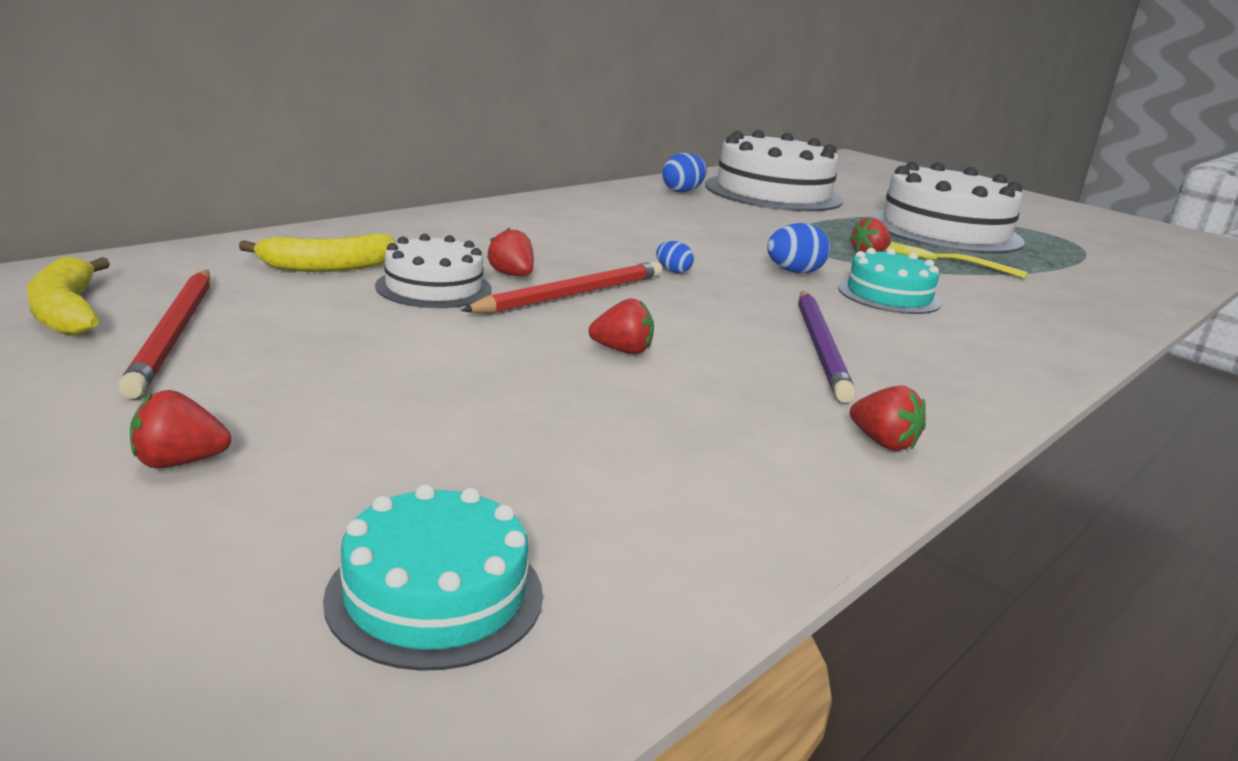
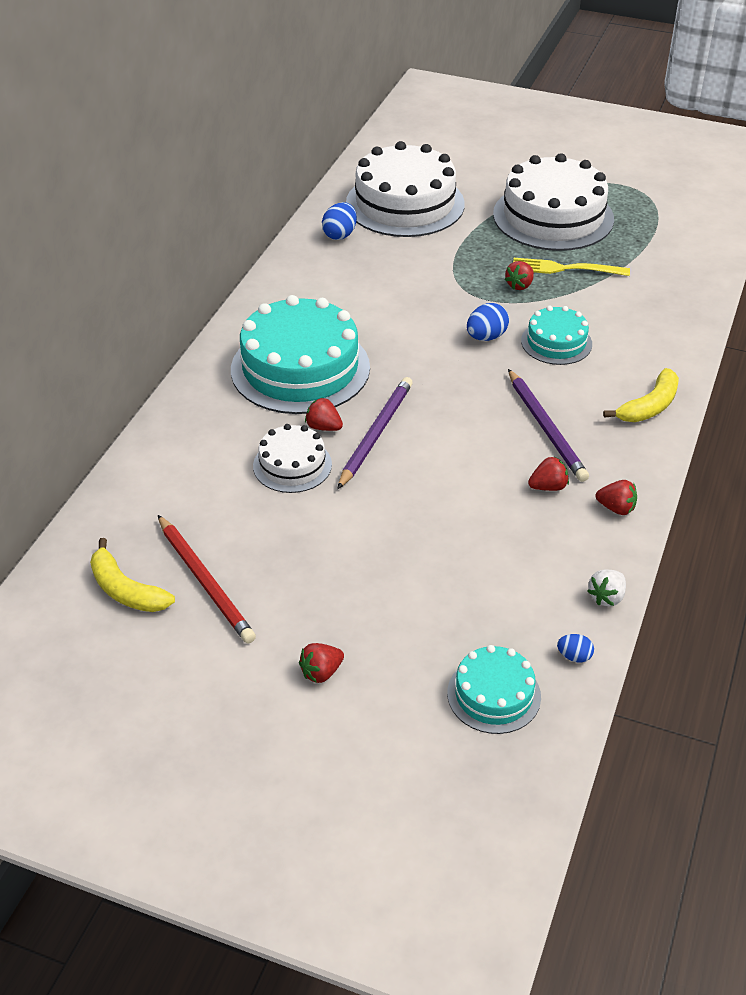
camera: 20 degrees left, 20 degrees up
(327, 267) = (210, 471): yellow banana -> yellow banana (649, 406)
(537, 239) = (300, 368): none -> turquoise cake
(572, 294) = (375, 434): red pencil -> purple pencil
(622, 351) = (445, 484): red strawberry -> red strawberry (548, 487)
(673, 271) = (413, 373): blue egg -> blue egg (574, 656)
(791, 536) = (606, 597): none -> white strawberry

